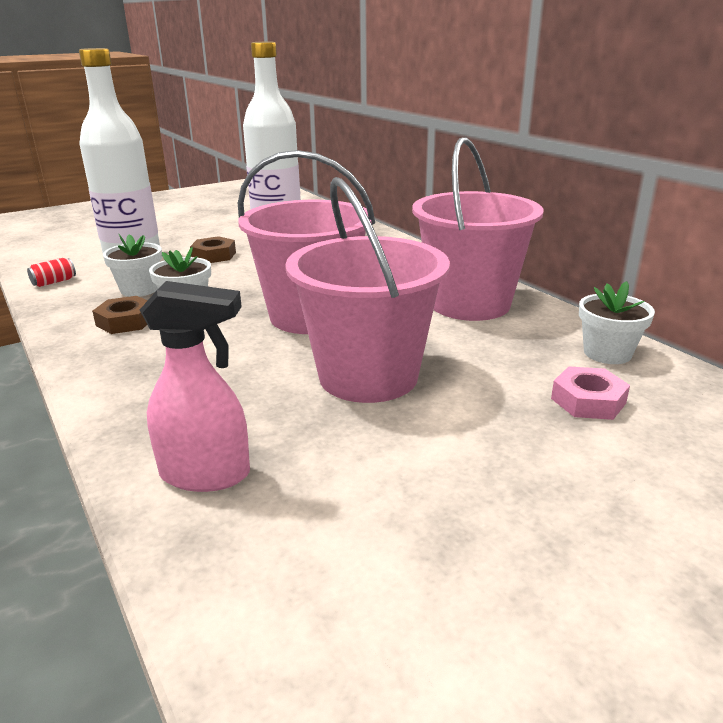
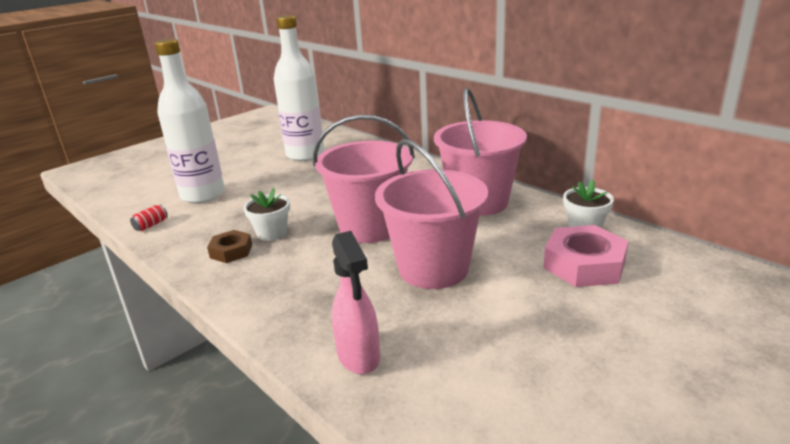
camera: 10 degrees left, 0 degrees up
(139, 289) = (225, 223): white flower pot -> none
(206, 474) = (359, 356): pink spray bottle -> pink spray bottle turned 75 degrees clockwise
(214, 255) = (268, 185): brown nut -> none
(588, 401) = (584, 264): pink nut -> pink nut, size x1.71

